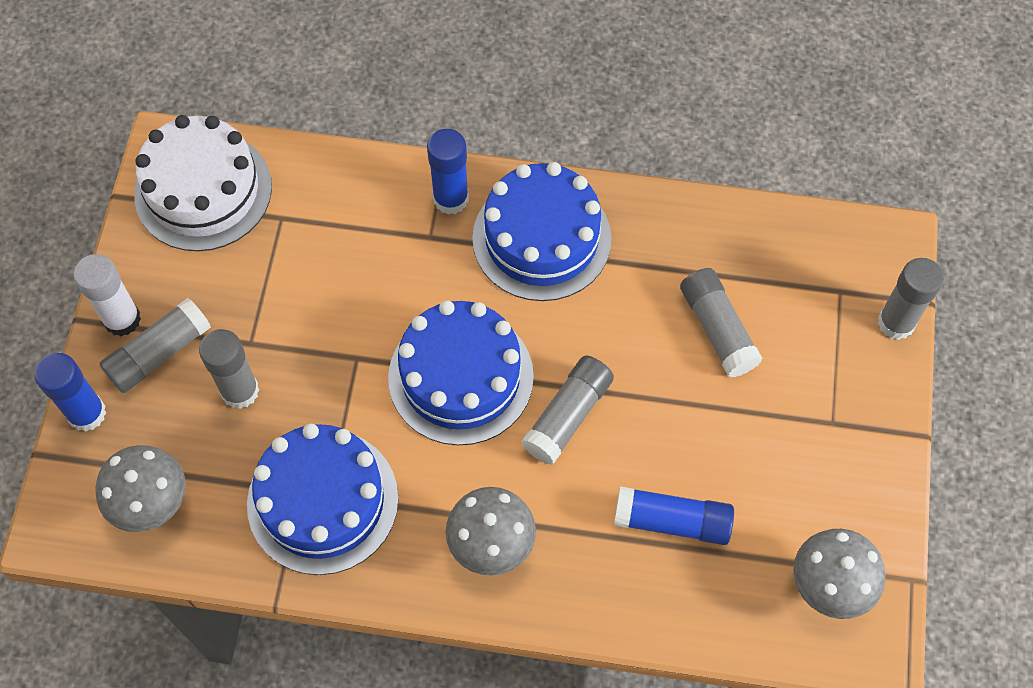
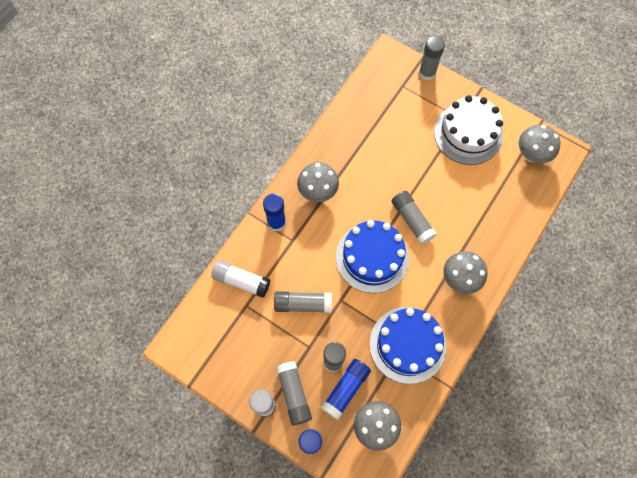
camera: 65 degrees left, 5 degrees up
(203, 190) = (210, 338): white cake -> white cake (468, 133)
(320, 192) = (241, 281): none -> white glue stick
(541, 238) = (318, 192): blue cake -> grey mushroom
(672, 521) = (479, 201): blue glue stick -> blue glue stick (345, 389)
(717, 329) = (398, 141): grey glue stick -> grey glue stick (303, 304)

